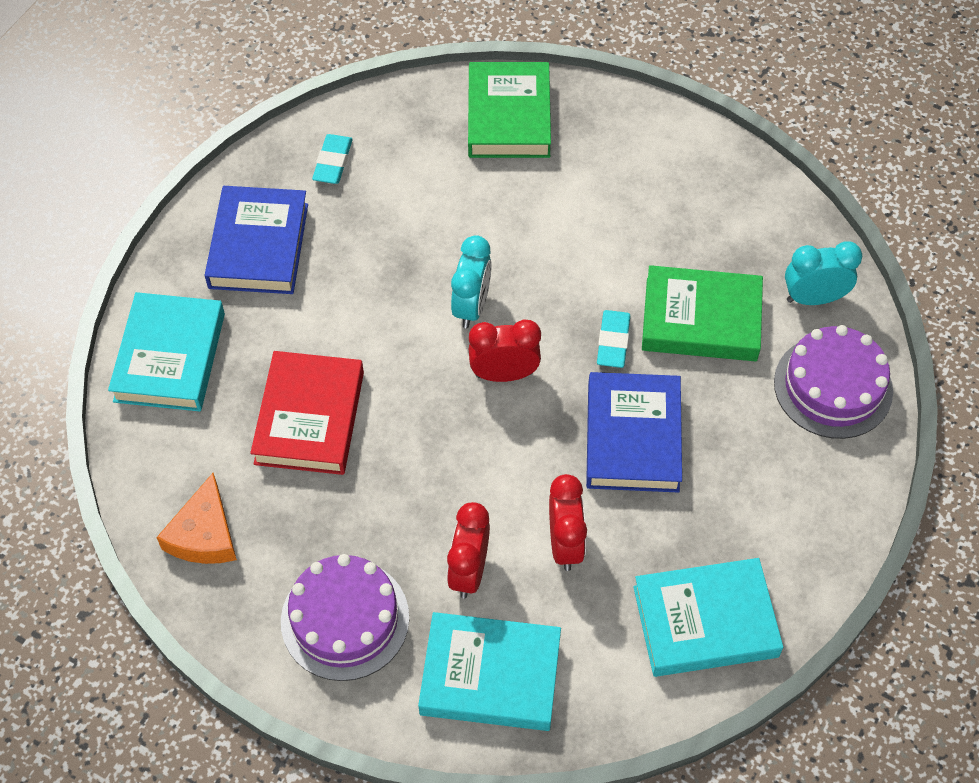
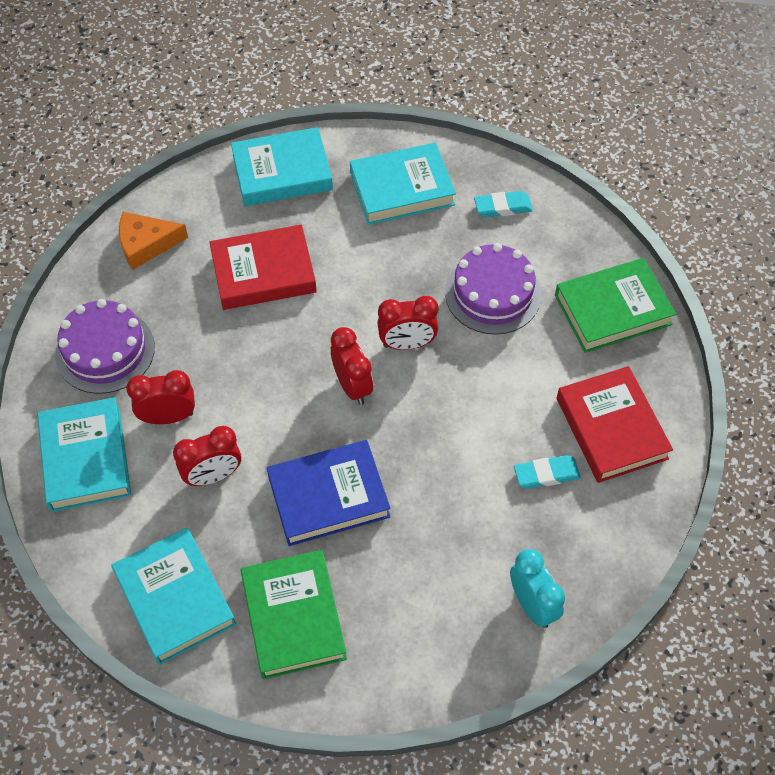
camera: 70 degrees right, 0 degrees up
(258, 246) = (402, 189): blue book -> turquoise book
(471, 306) = (407, 344): turquoise clock -> red clock
(613, 342) = (416, 455): turquoise eraser -> turquoise eraser (546, 474)
(645, 167) = (611, 428): none -> red book
(701, 319) = (468, 517): green book -> green book (293, 617)
(833, 386) = (442, 645): purple cake -> purple cake (493, 294)

